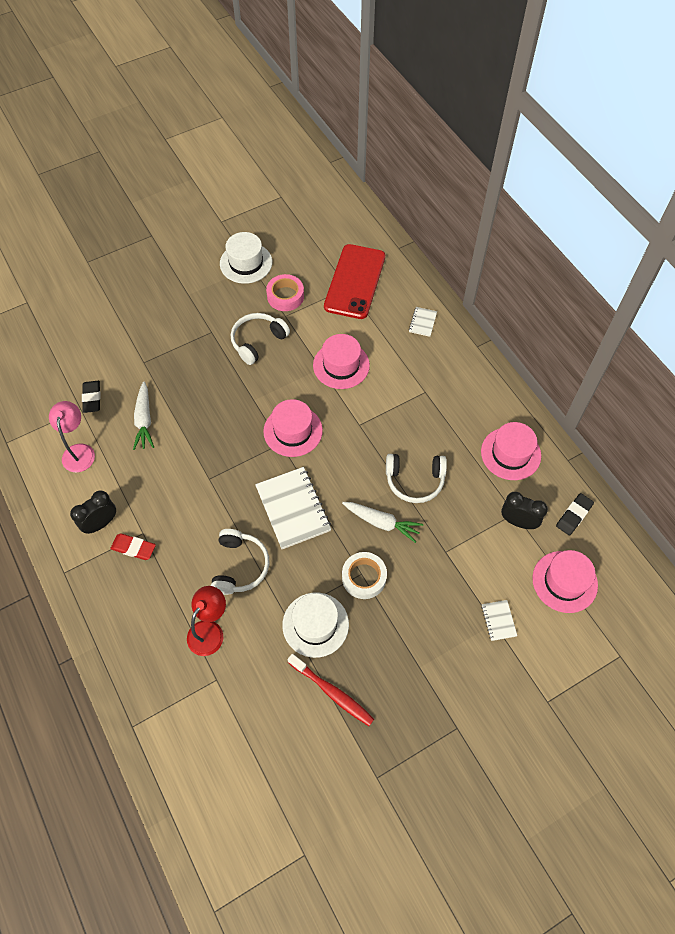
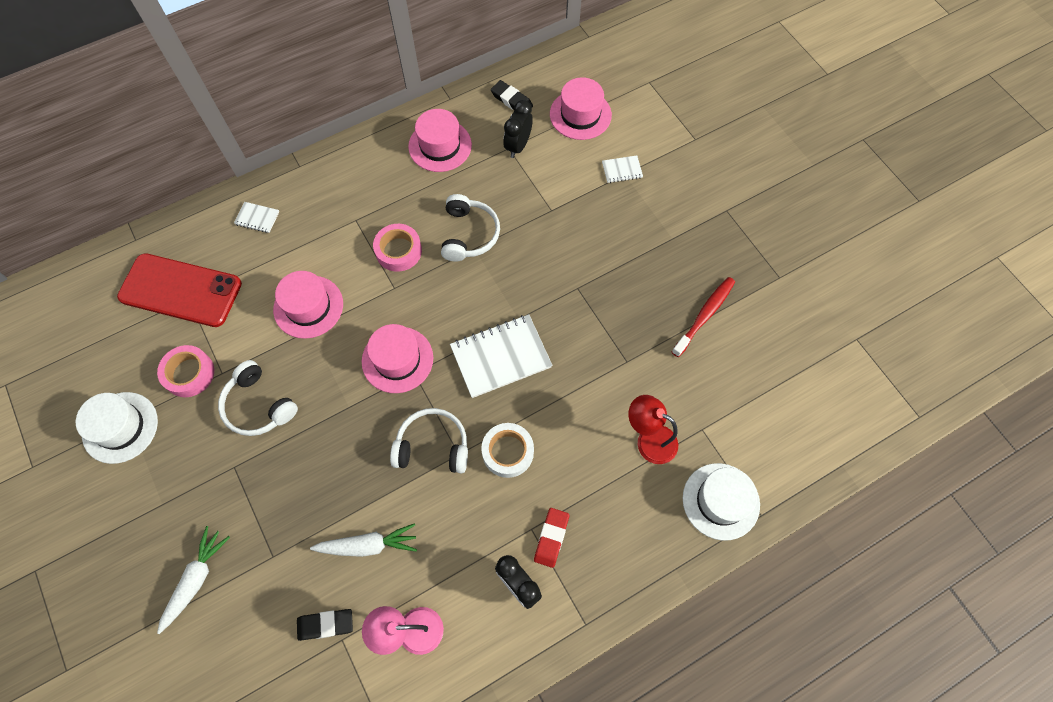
camera: 90 degrees left, 5 degrees up
(239, 566) = (572, 412): white headphones -> white headphones (432, 446)
(315, 624) = (635, 332): white hat -> white hat (721, 501)
(364, 577) = (581, 285): white tape -> white tape (508, 452)
(382, 523) = (519, 267): white carrot -> white carrot (196, 579)
(395, 426) = (398, 251): none -> pink tape

